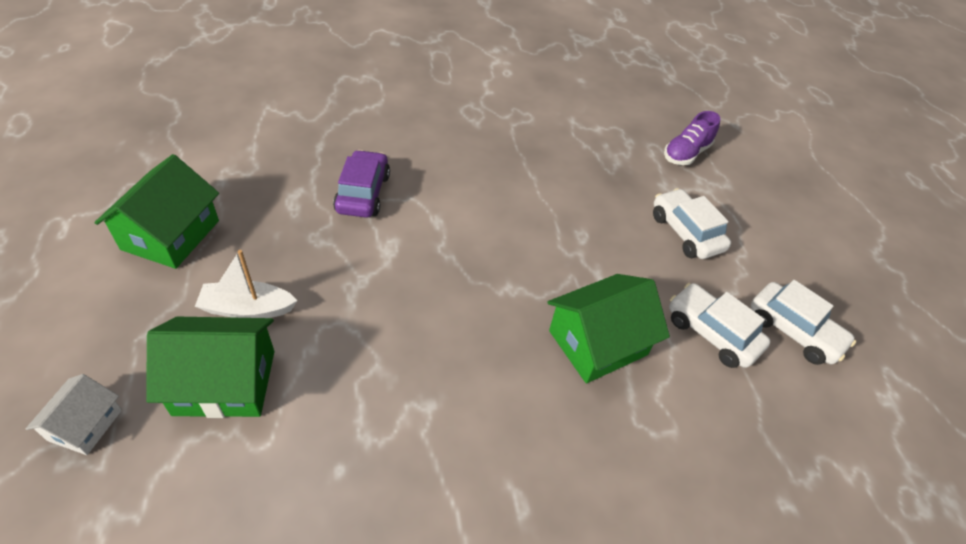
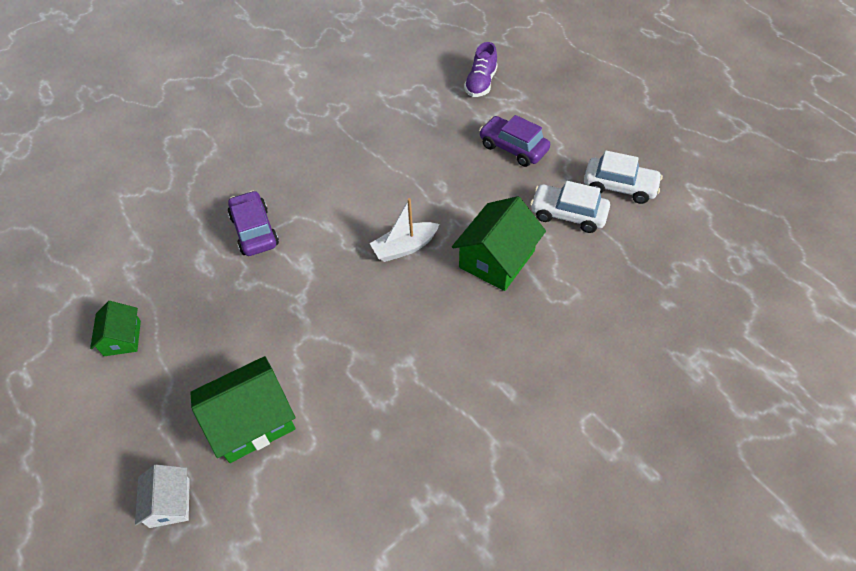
camera: 20 degrees left, 5 degrees up
(171, 235) = (122, 338): green house -> green house, size x0.57
(248, 308) = (229, 362): white boat -> white boat (405, 247)
(685, 232) = (513, 148): white car -> purple car

